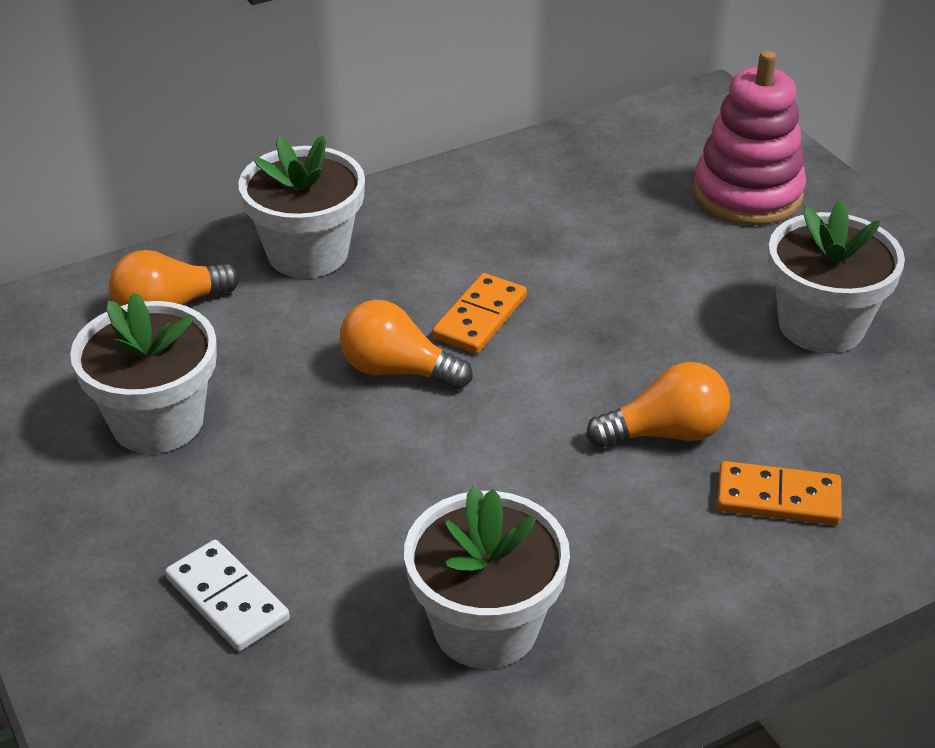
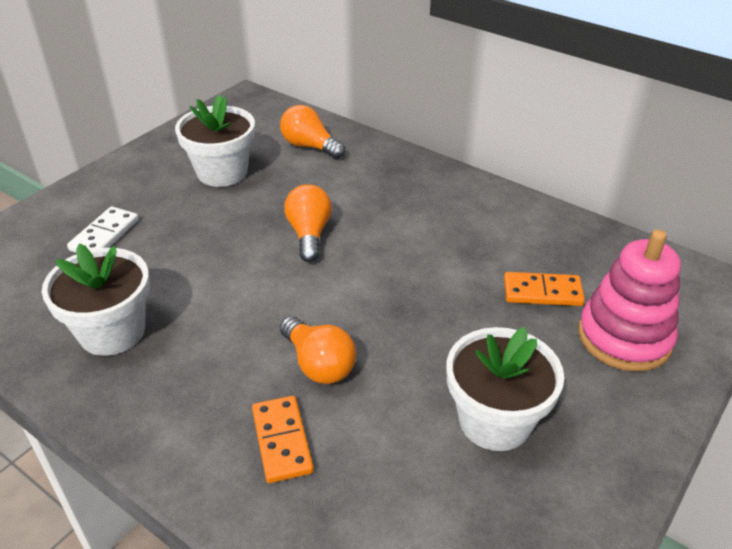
camera: 65 degrees right, 0 degrees up
(308, 253) = (389, 172): white flower pot -> none
(479, 317) = (378, 250): orange domino -> orange domino (542, 292)

